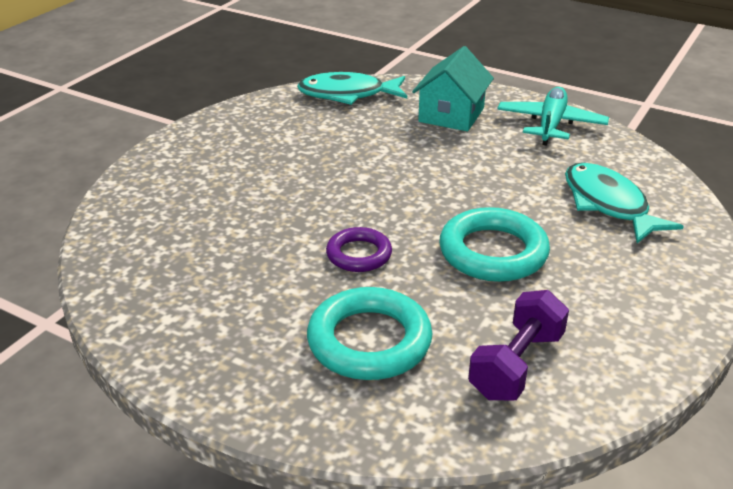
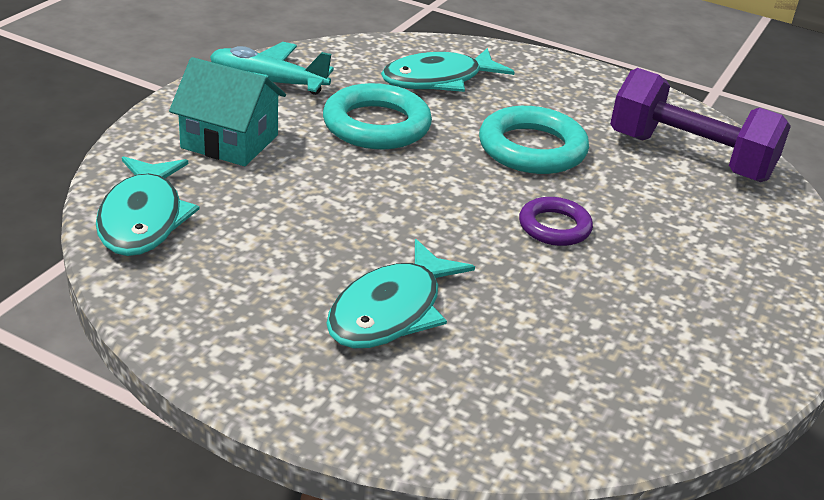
camera: 95 degrees left, 0 degrees up
(248, 177) = (391, 311): none -> turquoise fish
(369, 341) = (690, 227): turquoise ring -> turquoise ring (376, 125)
(516, 365) = (689, 157): purple dumbbell -> purple dumbbell, size x1.51

